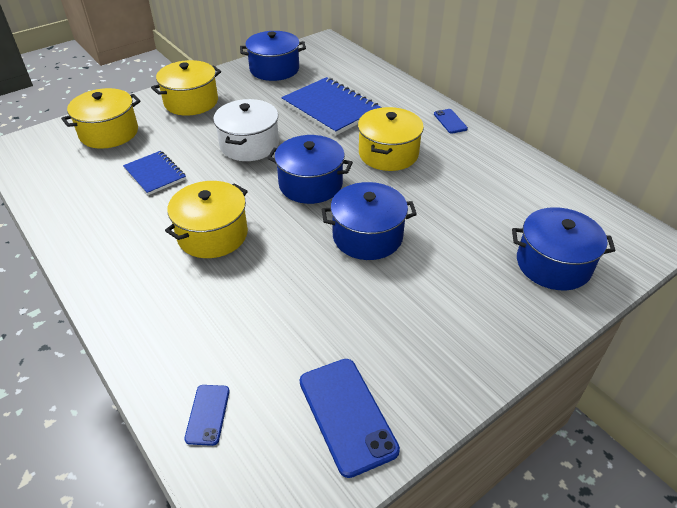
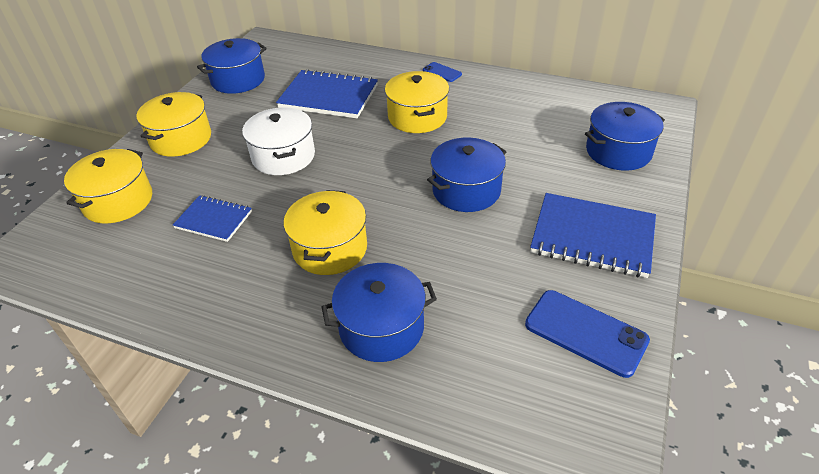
camera: 30 degrees left, 0 degrees up
(207, 414) = (480, 395): blue phone -> none
(310, 184) = (376, 168): blue pot -> blue pot (381, 327)
(441, 333) = (592, 237): none -> blue notebook

